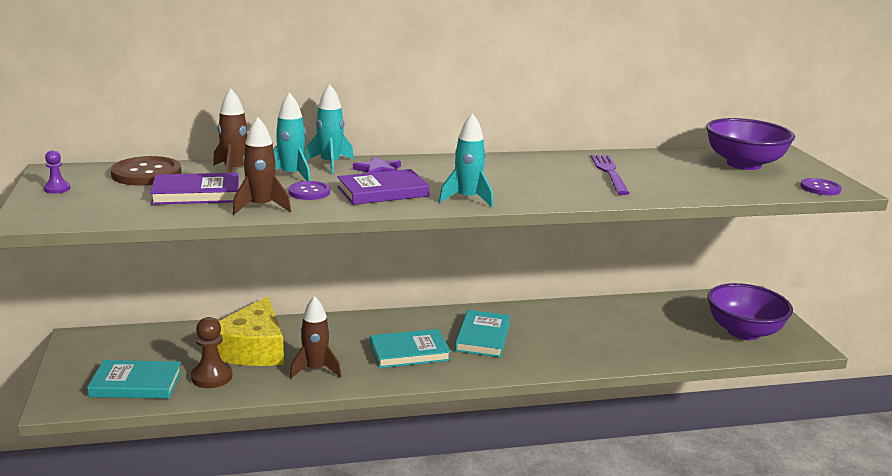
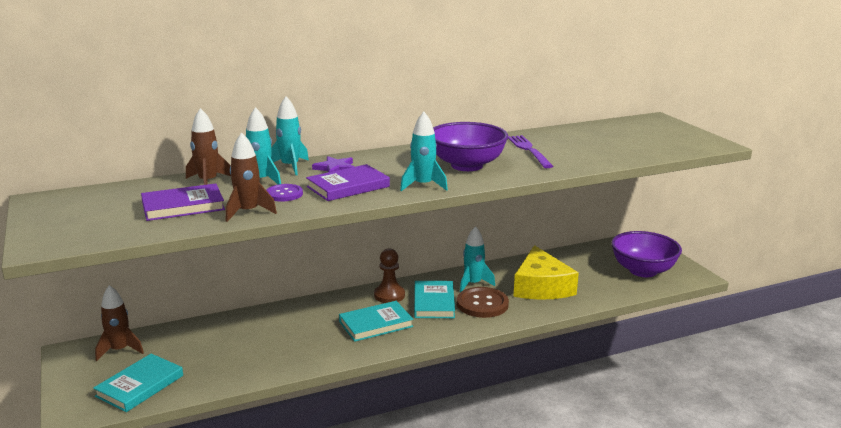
camera: 10 degrees left, 0 degrees up
(57, 189) = (50, 216): purple pawn -> none
(136, 384) = (140, 386): turquoise book -> turquoise book turned 45 degrees counterclockwise
(146, 173) = (127, 193): brown button -> brown button (482, 304)
(212, 377) = (208, 370): brown pawn -> brown pawn (389, 295)
(252, 348) = (236, 339): yellow cheese -> yellow cheese (541, 287)
(315, 369) = (299, 350): brown rocket -> brown rocket (120, 350)
(535, 322) = (473, 284): none -> turquoise rocket
(744, 164) = (631, 132): purple bowl -> purple bowl (466, 165)
(820, 188) = (698, 146): purple button -> none

